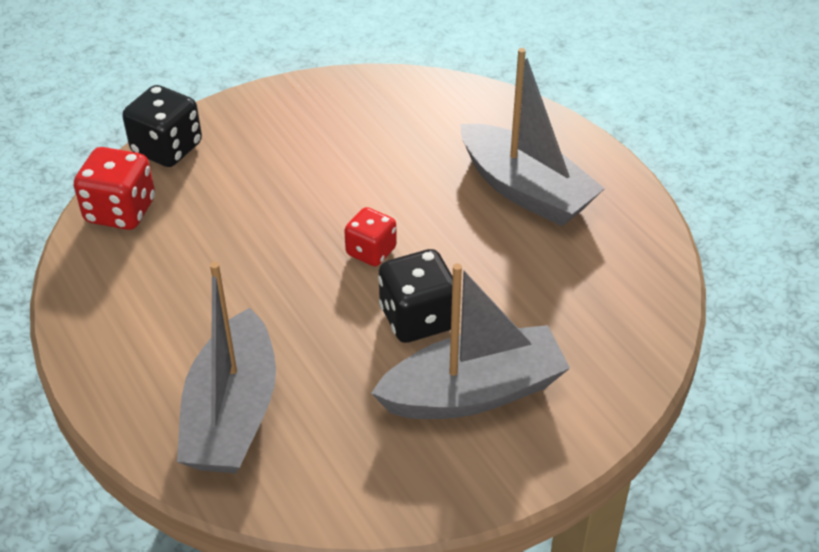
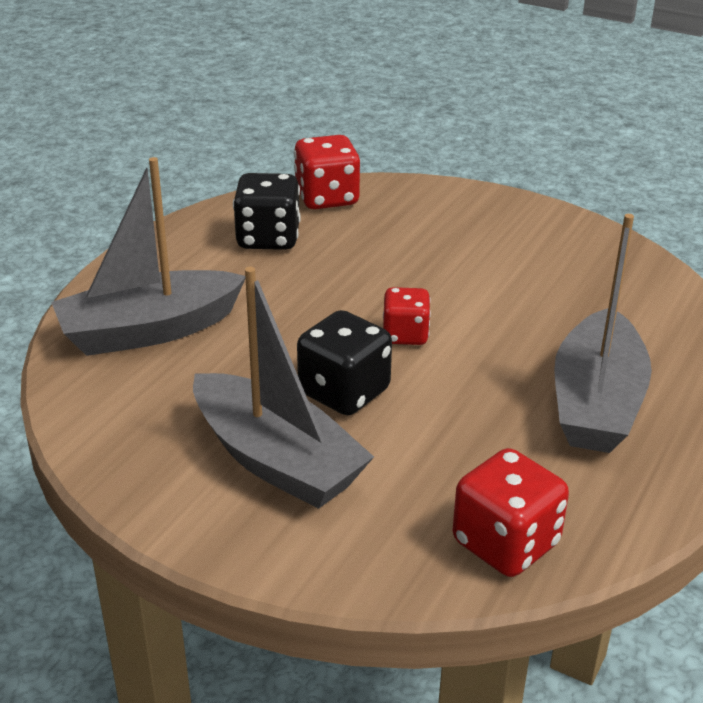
camera: 60 degrees right, 10 degrees down
(167, 149) = (420, 191): black dice -> black dice (268, 238)
(637, 304) = (505, 543): none -> red dice

